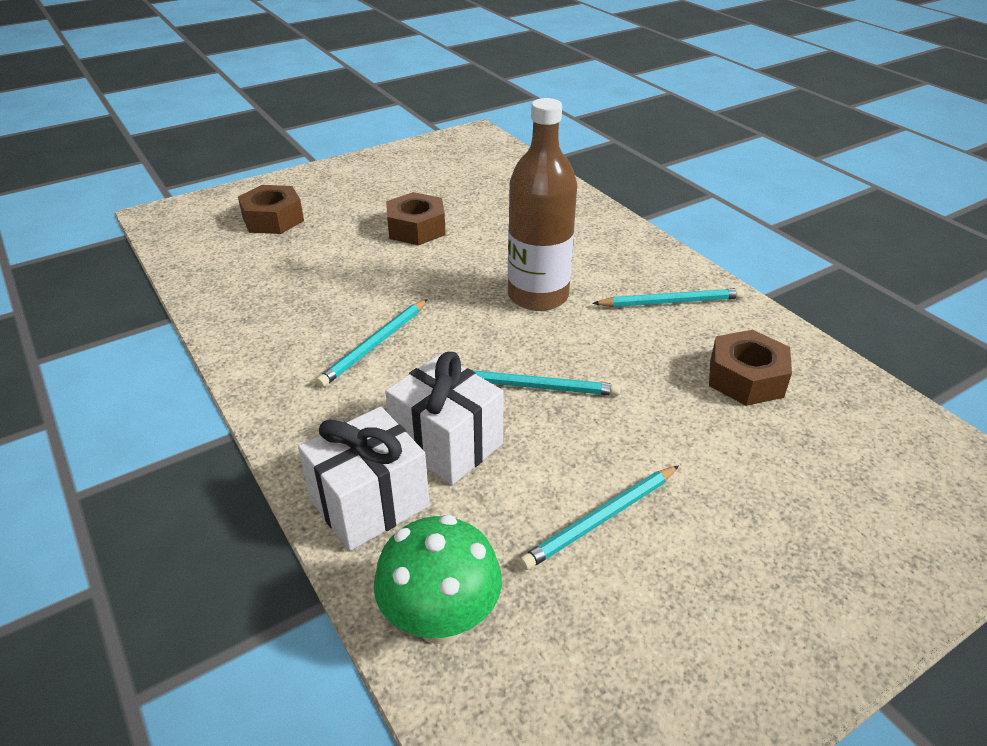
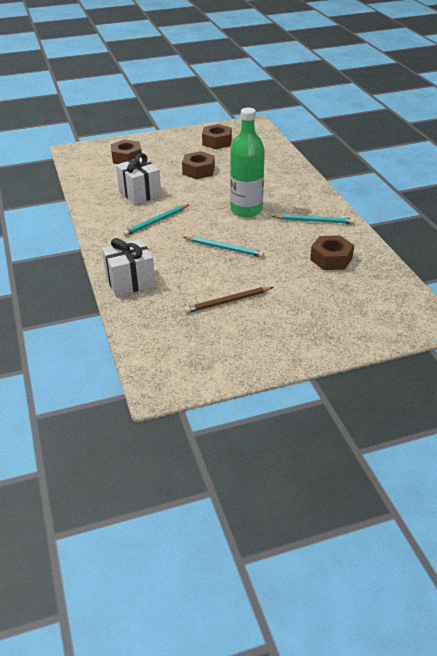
camera: 15 degrees right, 0 degrees up
(427, 172) = (217, 142): none -> brown nut
(441, 620) = (144, 323): green mushroom -> none
(447, 444) = (173, 265): white gift -> white gift (140, 193)
(538, 296) = (246, 210): brown bottle -> green bottle
(601, 519) = (228, 302): turquoise pencil -> brown pencil

